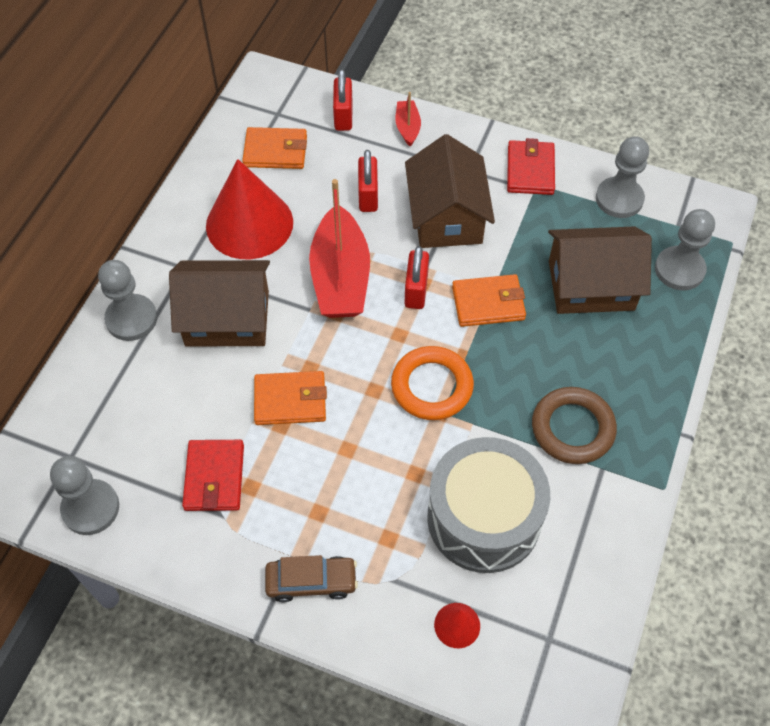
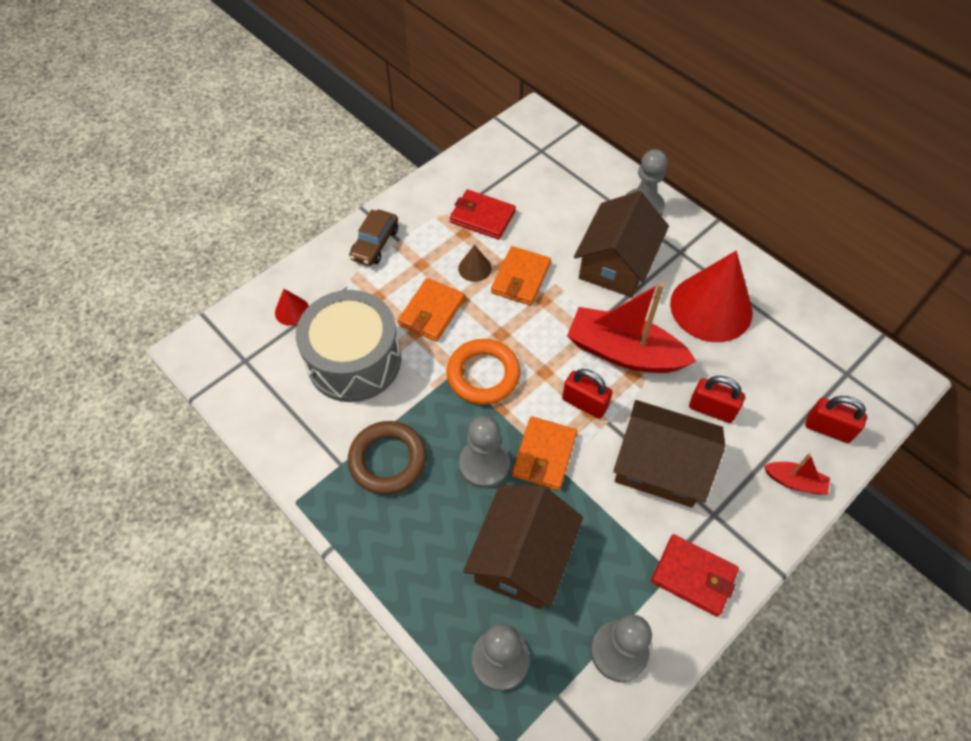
camera: 115 degrees right, 0 degrees up
(90, 508) = (497, 151): grey pawn -> grey pawn (484, 464)
(275, 151) = (795, 355): orange wallet -> orange wallet (432, 312)
(297, 452) = (474, 268): none -> brown cone

